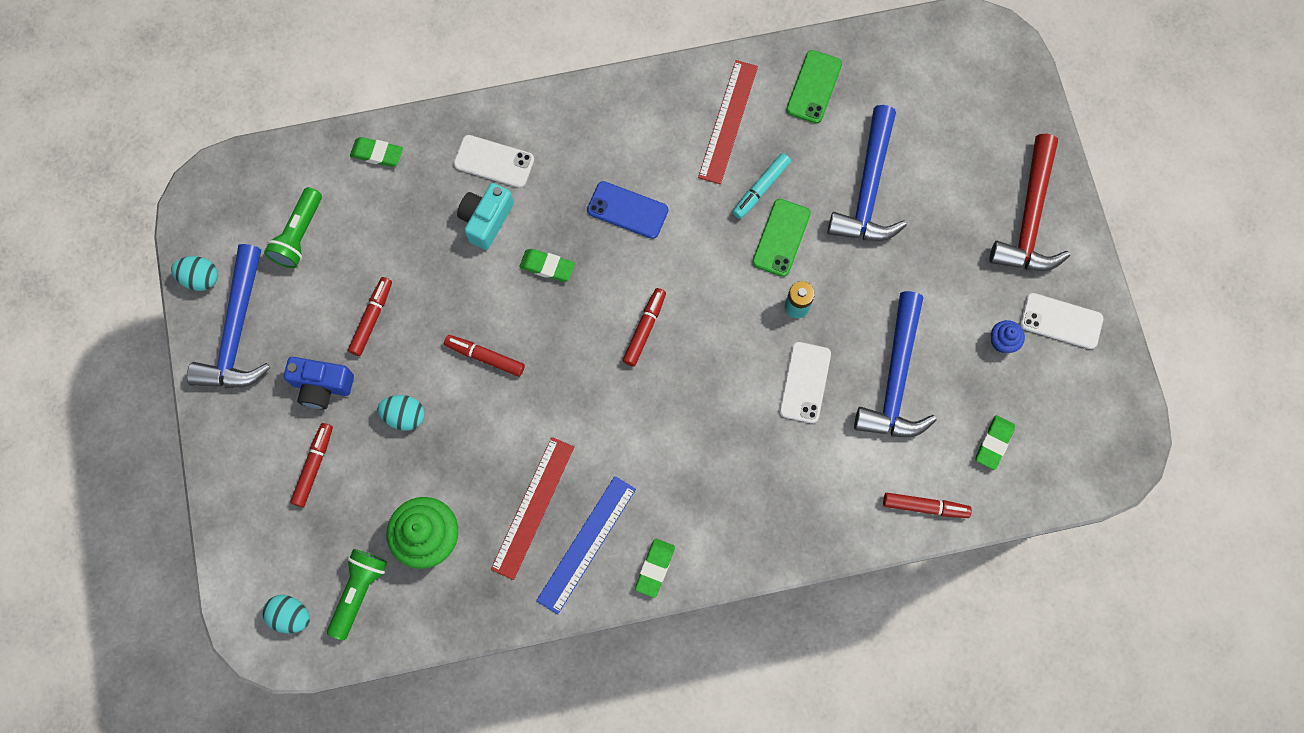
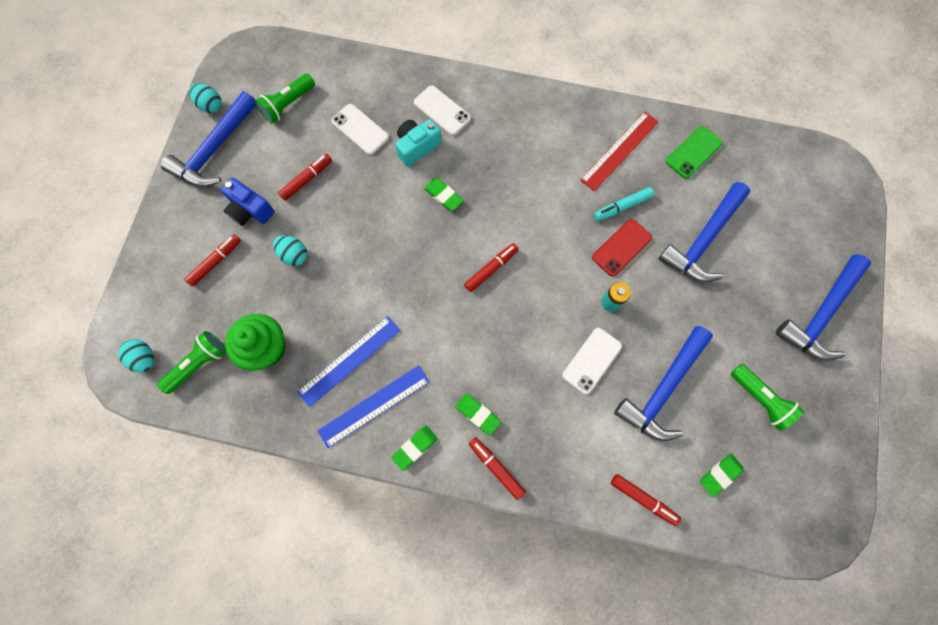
camera: 25 degrees right, 0 degrees up
(377, 154) = (366, 74): green eraser -> green eraser (478, 414)
(485, 357) = (369, 239): red marker -> red marker (496, 467)
(532, 507) = (349, 360): red ruler -> blue ruler
(627, 210) = (519, 181): blue phone -> none
(781, 238) = (621, 247): green phone -> red phone
(1002, 341) = (760, 398): blue cupcake -> green flashlight
(1029, 218) = (820, 314): red hammer -> blue hammer
(1061, 321) = (814, 403): white phone -> white phone (360, 129)

